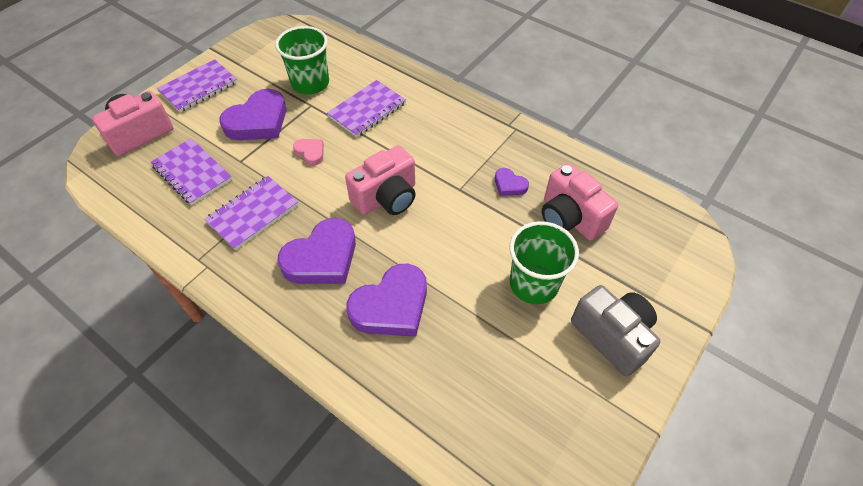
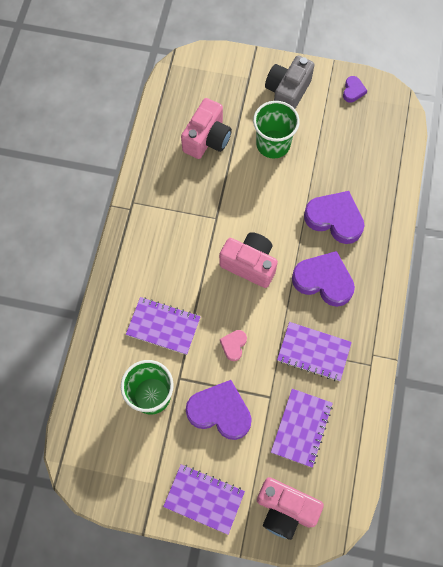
camera: 115 degrees left, 15 degrees up
(509, 185) = (195, 186): purple heart -> purple heart (353, 91)

